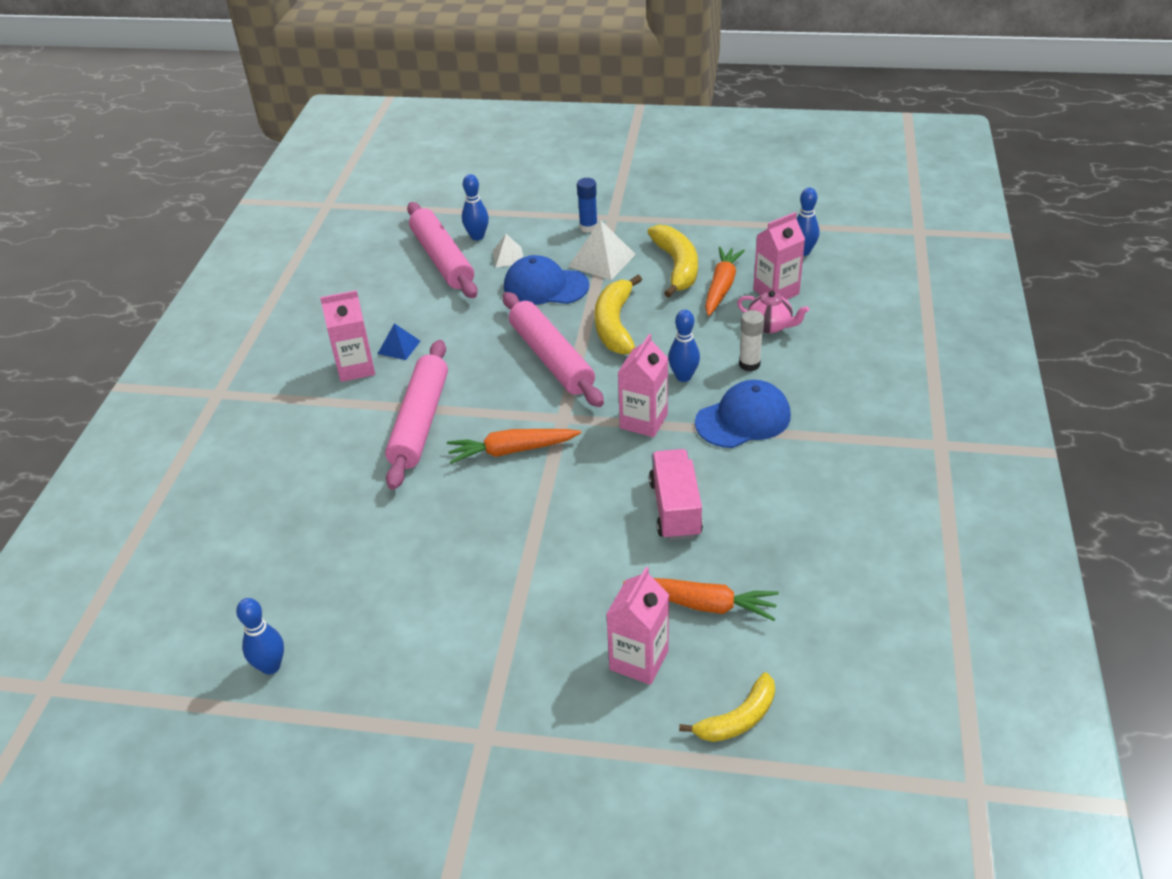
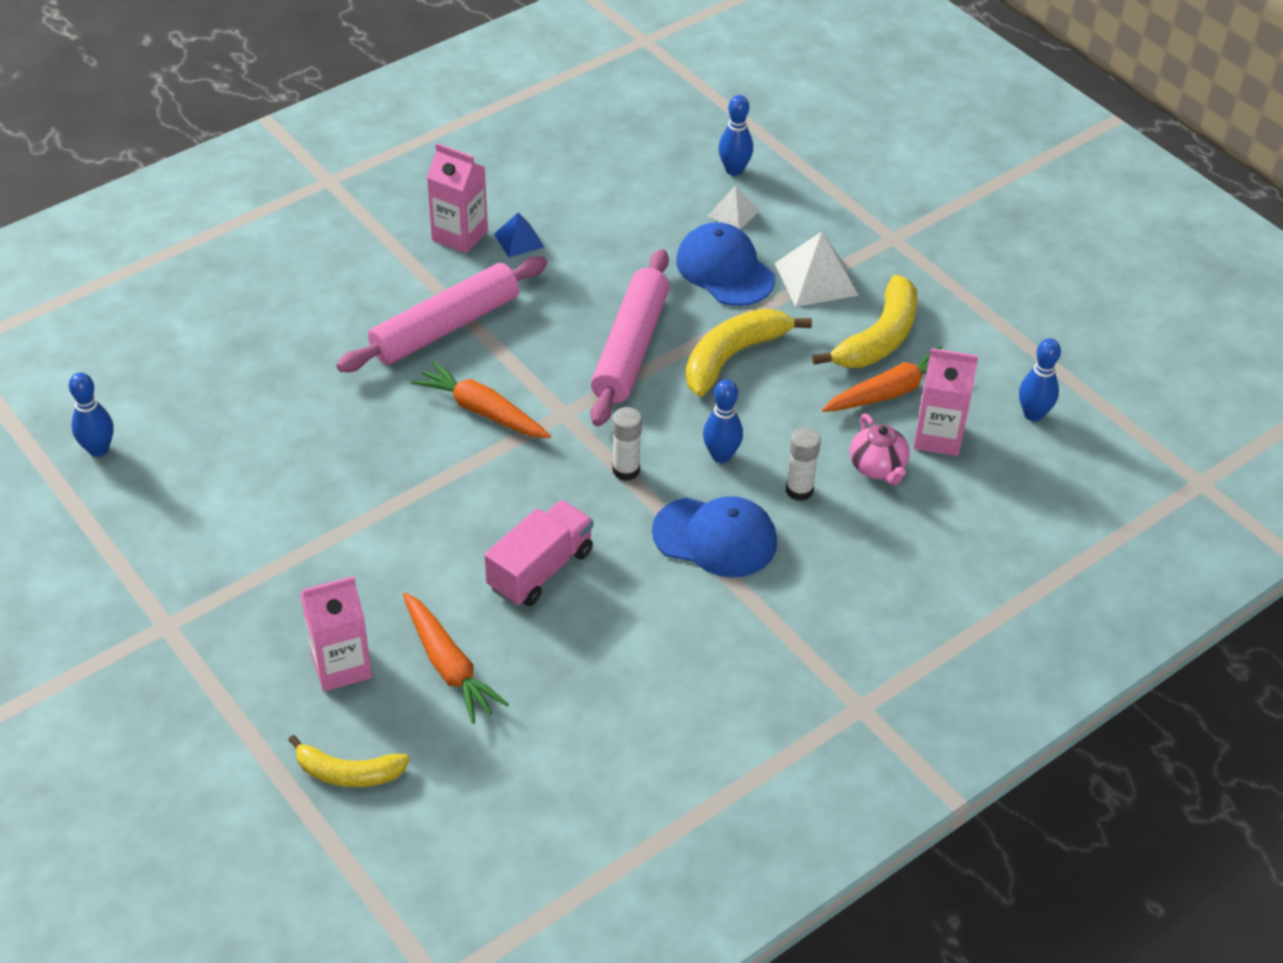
camera: 40 degrees right, 5 degrees up
(442, 259) = (670, 173): pink rolling pin -> none
(588, 227) = (853, 233): blue glue stick -> none
(643, 421) = (626, 470): pink carton -> white glue stick

